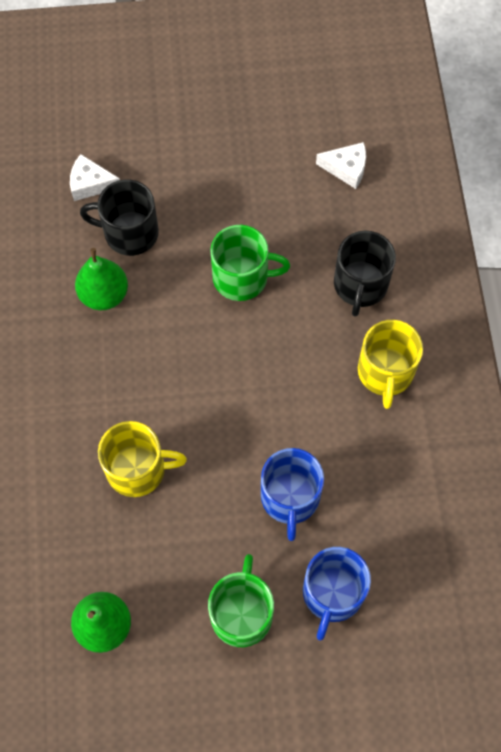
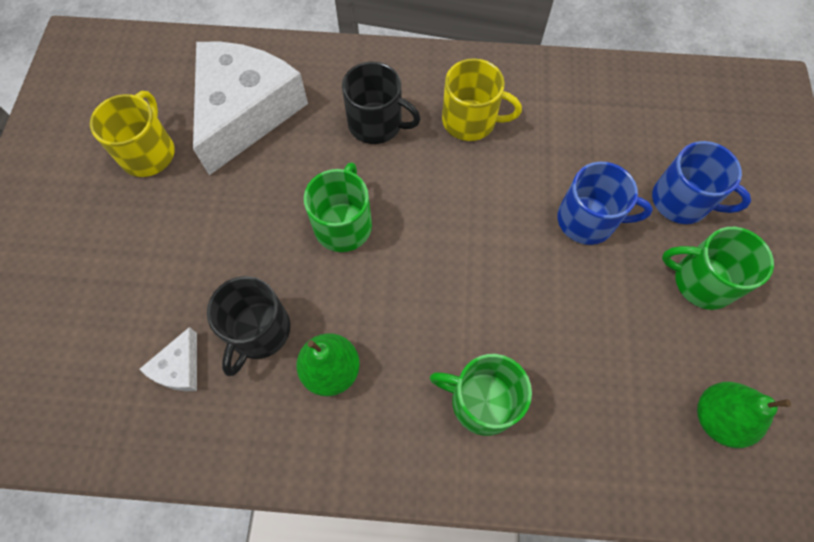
camera: 80 degrees left, 0 degrees up
(93, 418) = (482, 401): none -> green mug
(137, 469) = (546, 360): yellow mug -> yellow mug (148, 153)
(346, 168) = (245, 112): white cheese -> white cheese, size x2.46

